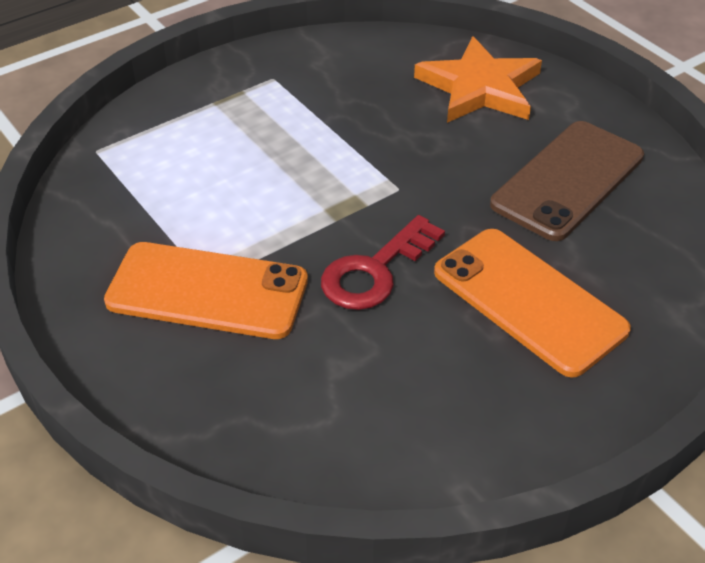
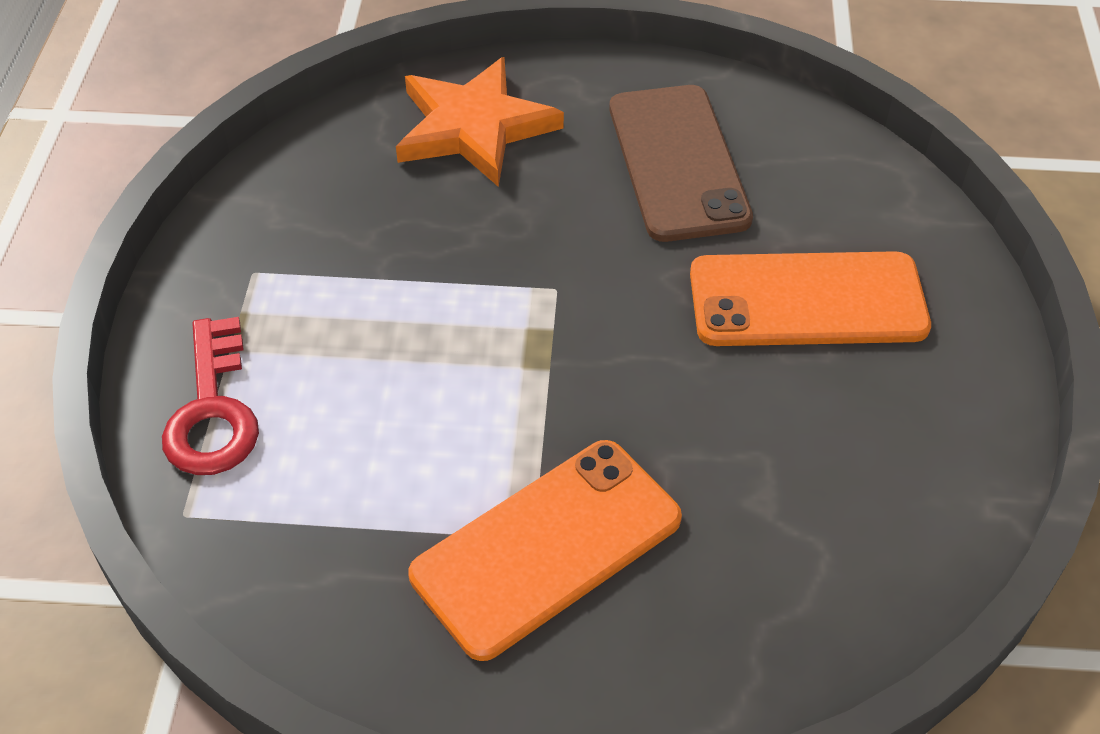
camera: 50 degrees left, 5 degrees up
(375, 271) = (657, 386): red key -> red key (213, 411)

